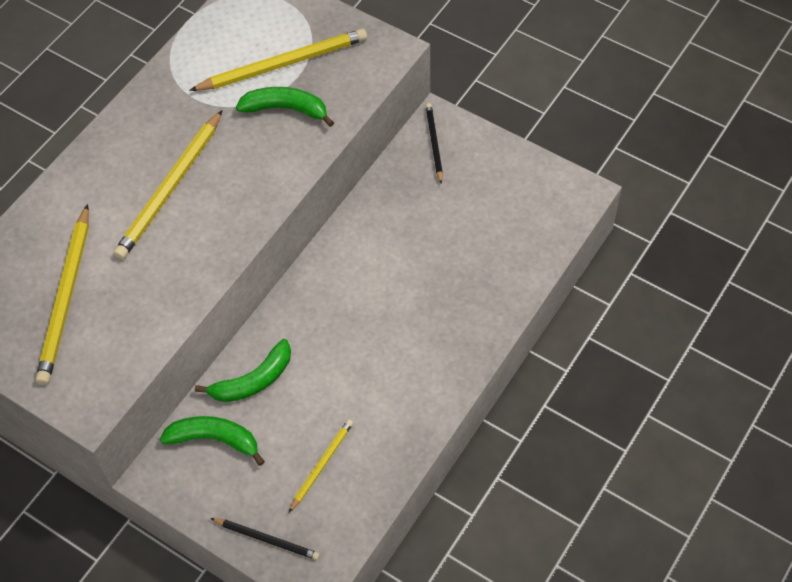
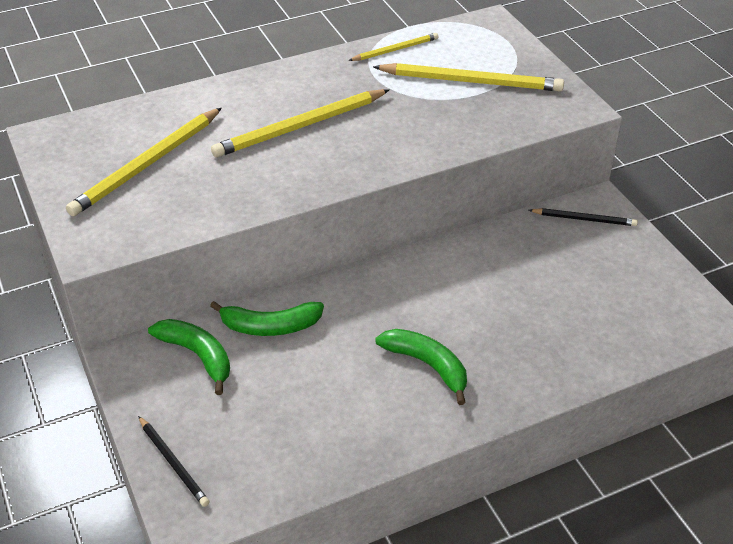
camera: 30 degrees right, 15 degrees down
(286, 109) = (447, 112): green banana -> green banana (427, 366)
(321, 465) = (275, 426): yellow pencil -> yellow pencil (395, 50)
(434, 143) = (584, 219): black pencil -> black pencil turned 75 degrees clockwise

